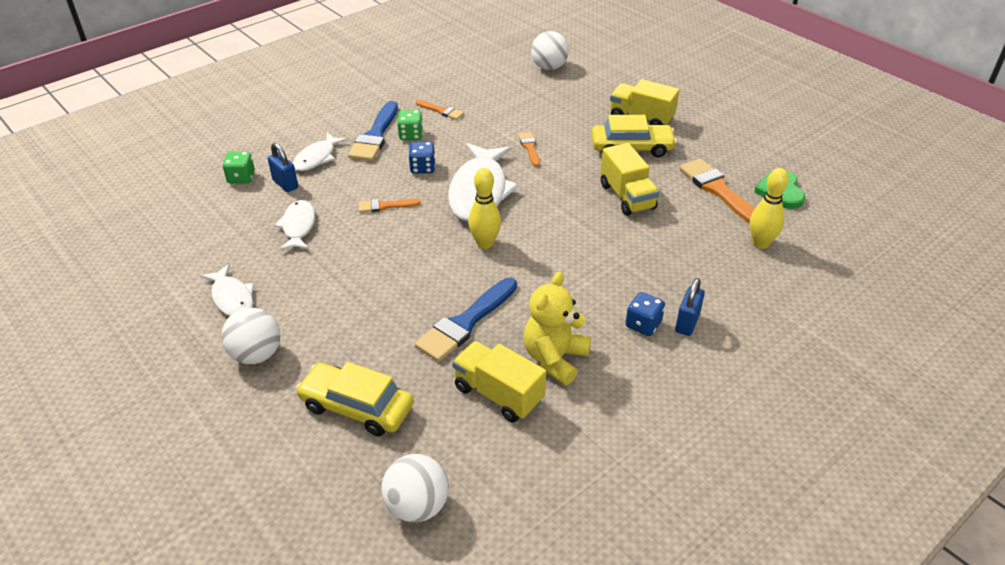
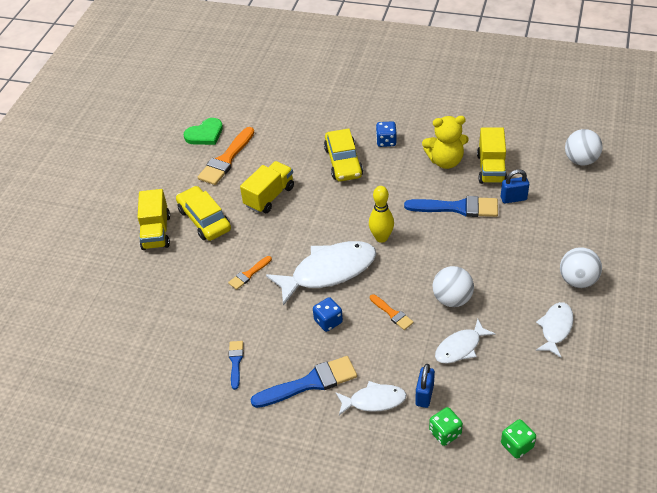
camera: 120 degrees left, 5 degrees up
(357, 407) = (558, 214): yellow car -> yellow car (343, 162)
(411, 135) = (290, 358): green dice -> green dice (517, 445)
(441, 111) = (235, 362): orange brush -> blue brush
(549, 67) = (104, 329): white ball -> white ball (452, 299)
(687, 323) = (368, 127): blue padlock -> blue padlock (513, 198)
(760, 243) = (270, 125): yellow bowling pin -> none

